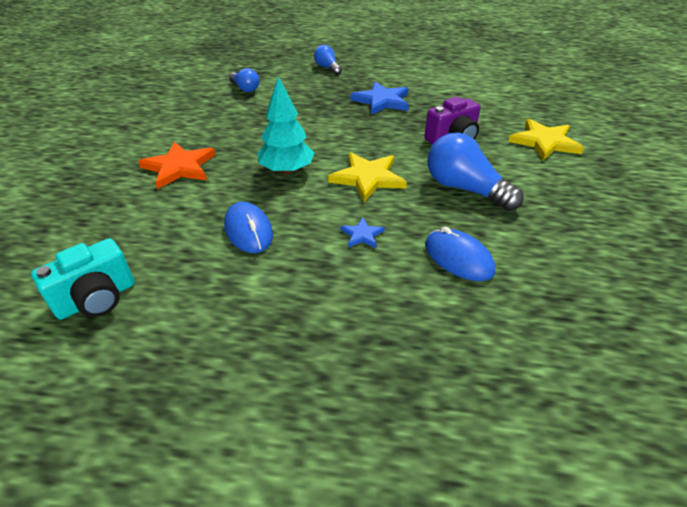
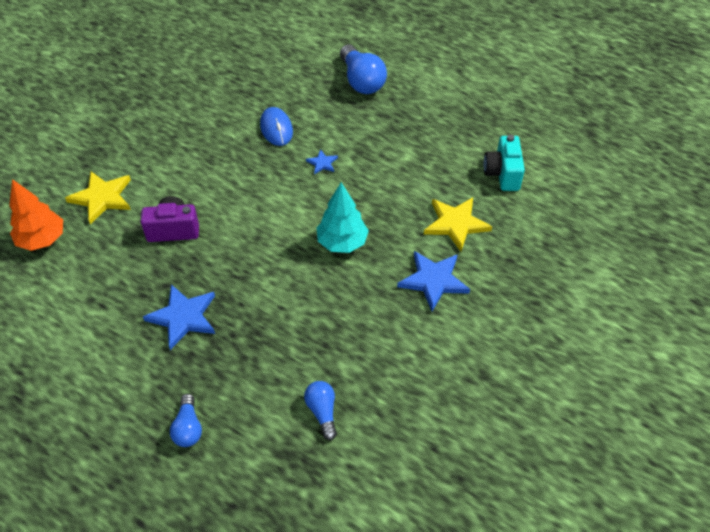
camera: 155 degrees left, 10 degrees up
(97, 299) = (502, 174): turquoise camera -> turquoise camera turned 75 degrees counterclockwise
(179, 167) = (433, 280): orange star -> blue star
(248, 230) = (396, 192): blue mouse -> none
(368, 178) = (282, 211): yellow star -> yellow star (456, 224)
(465, 189) = (220, 175): blue light bulb -> blue light bulb (361, 81)
(543, 109) = (42, 240): none -> orange tree

